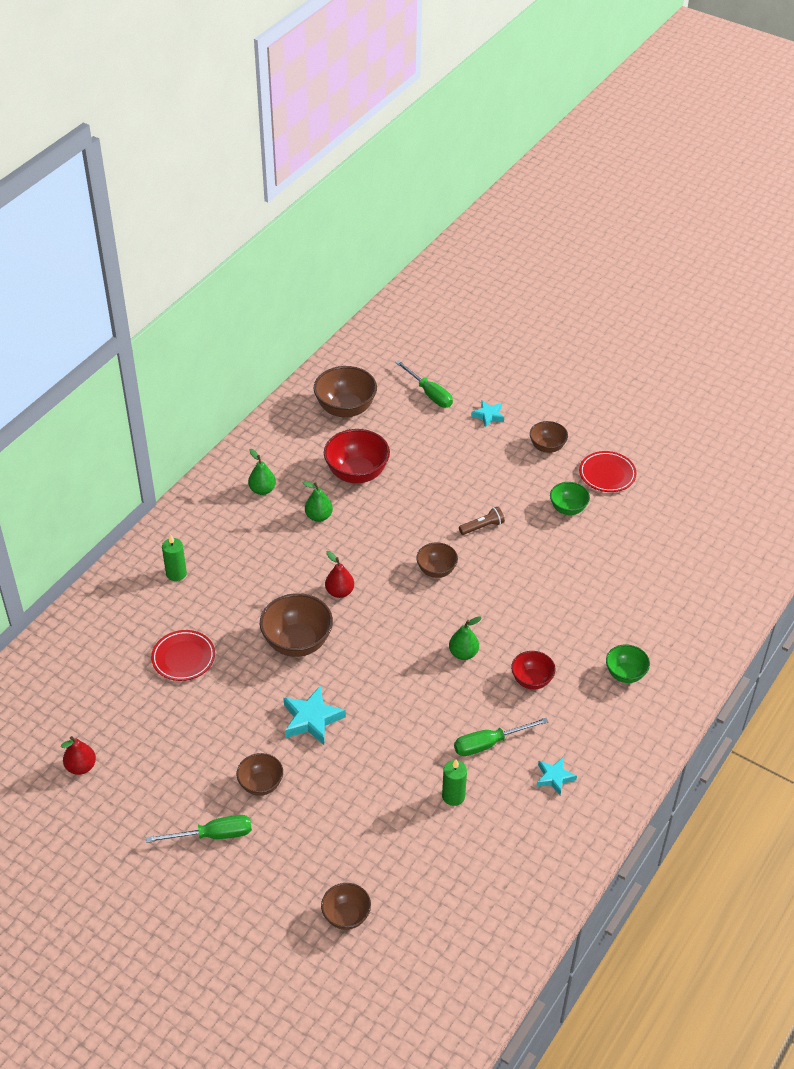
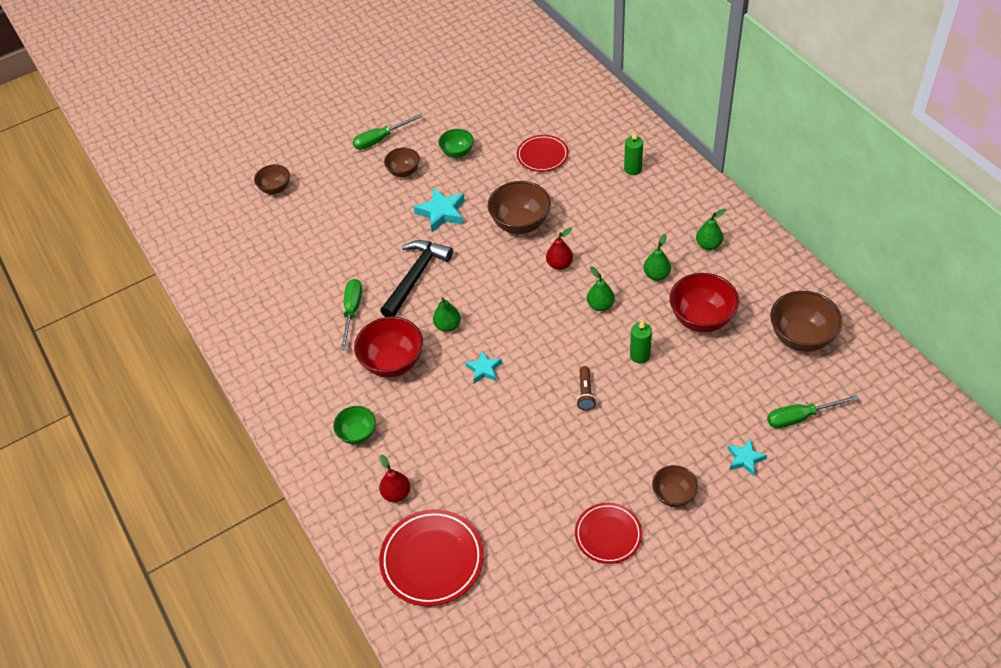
camera: 120 degrees right, 5 degrees up
(81, 767) = (476, 88): red pear -> red pear (396, 493)
(213, 835) = (380, 139): green screwdriver -> green screwdriver turned 45 degrees clockwise
(377, 546) = (600, 305): none -> green pear
(415, 706) = (415, 277): none -> black hammer
(436, 570) = (549, 338): brown bowl -> none
(453, 796) = (322, 273): green candle -> green candle (640, 355)
(531, 680) = (393, 362): red bowl -> red bowl, size x1.68
(554, 777) = (295, 341): turquoise star -> turquoise star (484, 369)
(568, 508) = (575, 475): green bowl -> green bowl (457, 153)
(703, 572) = (432, 560): none -> red plate

